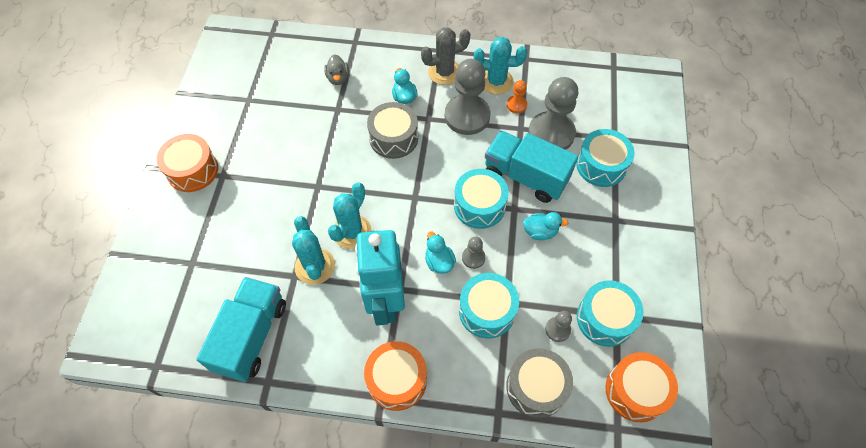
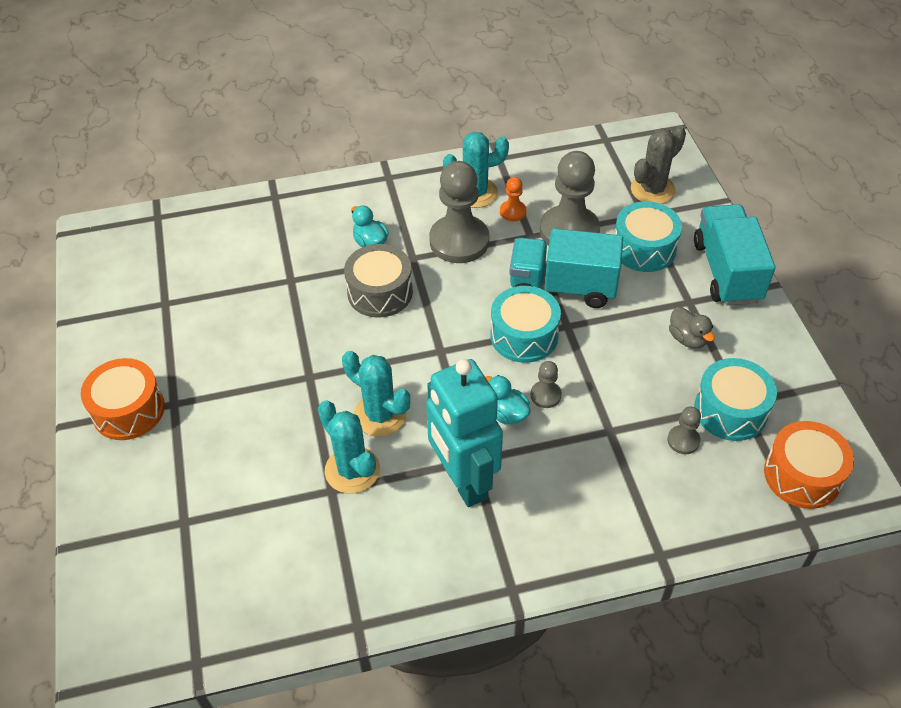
camera: 20 degrees left, 10 degrees down
(251, 336) = (309, 580): turquoise truck -> turquoise truck (726, 271)
(338, 78) = (273, 244): grey duck -> grey duck (687, 339)
(352, 232) = (380, 415): turquoise cactus -> turquoise cactus turned 60 degrees counterclockwise
(397, 380) = (521, 563): orange drum -> none
(444, 72) = (407, 200): grey cactus -> grey cactus (652, 190)
(487, 311) = (591, 448): turquoise drum -> none
(536, 387) = (690, 511): grey drum -> none
(540, 232) = (610, 341): turquoise duck -> none

